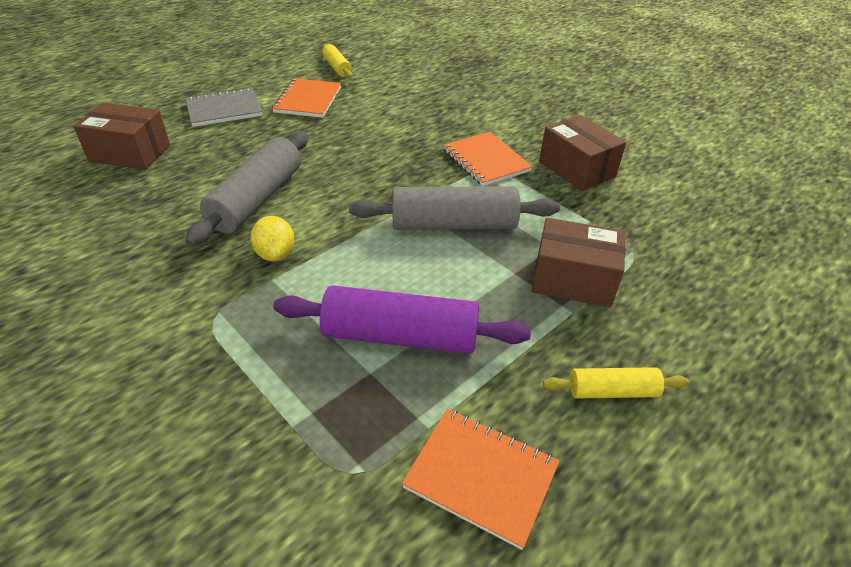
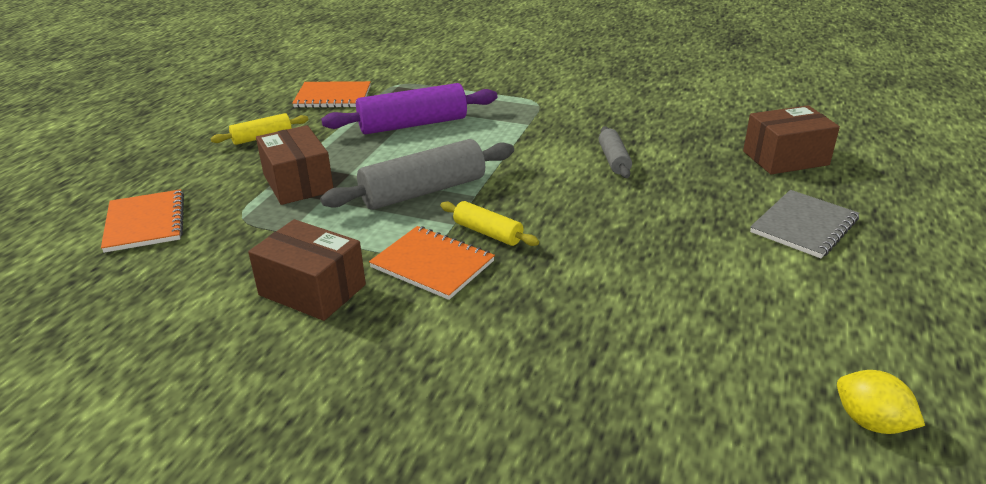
camera: 155 degrees right, 10 degrees down
(257, 199) = (614, 160): grey rolling pin -> grey rolling pin, size x0.53
(276, 254) = (545, 135): yellow lemon -> yellow lemon (870, 422)
(308, 100) = (741, 274): orange notebook -> orange notebook (145, 223)
(337, 68) = (805, 355): yellow rolling pin -> yellow rolling pin (488, 233)
(573, 280) = (298, 183): brown box -> brown box turned 75 degrees clockwise

